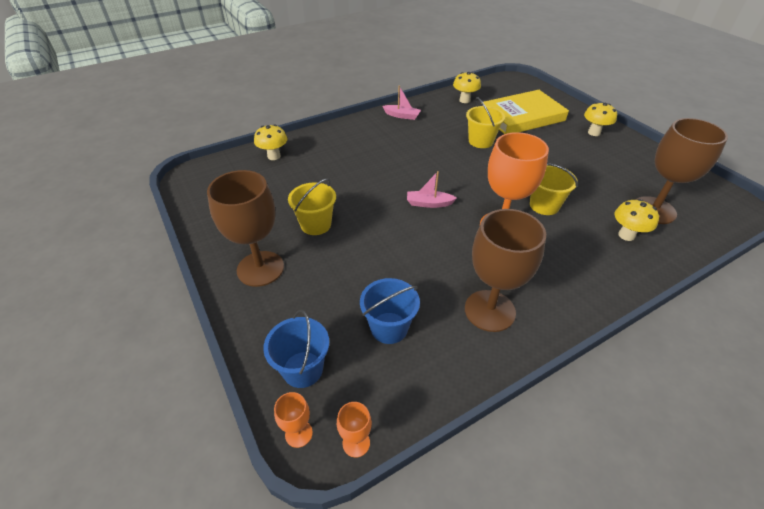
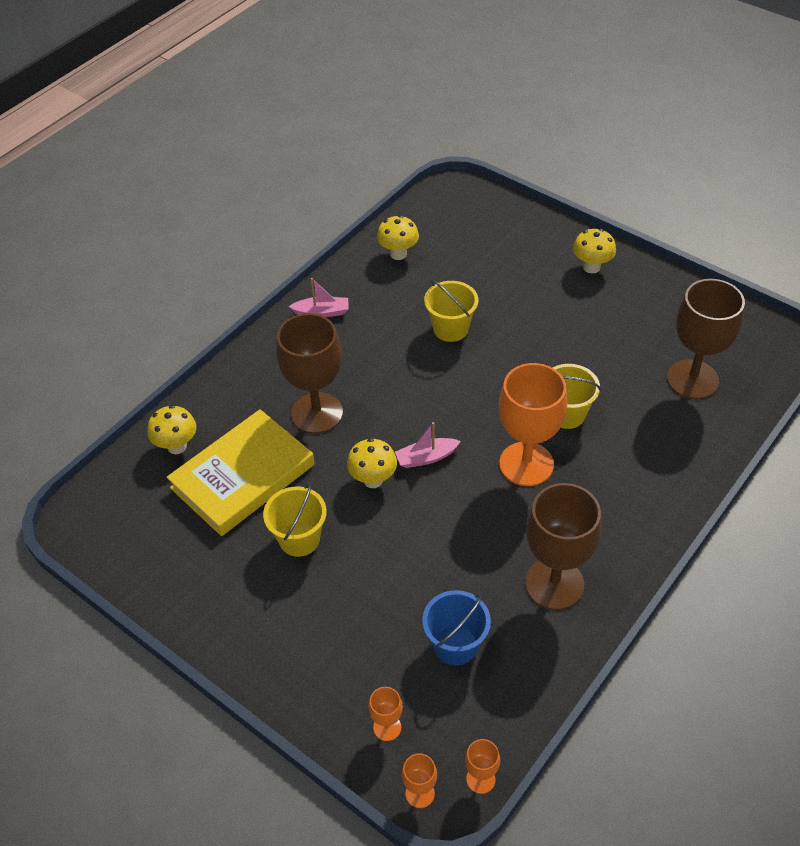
camera: 20 degrees left, 5 degrees up
(260, 268) = (266, 626): brown goblet -> brown goblet (317, 413)
(303, 369) = (387, 727): blue bucket -> orange goblet
(522, 116) = (489, 264): yellow book -> yellow book (243, 476)
(626, 235) = (670, 428): yellow mushroom -> yellow mushroom (373, 480)

